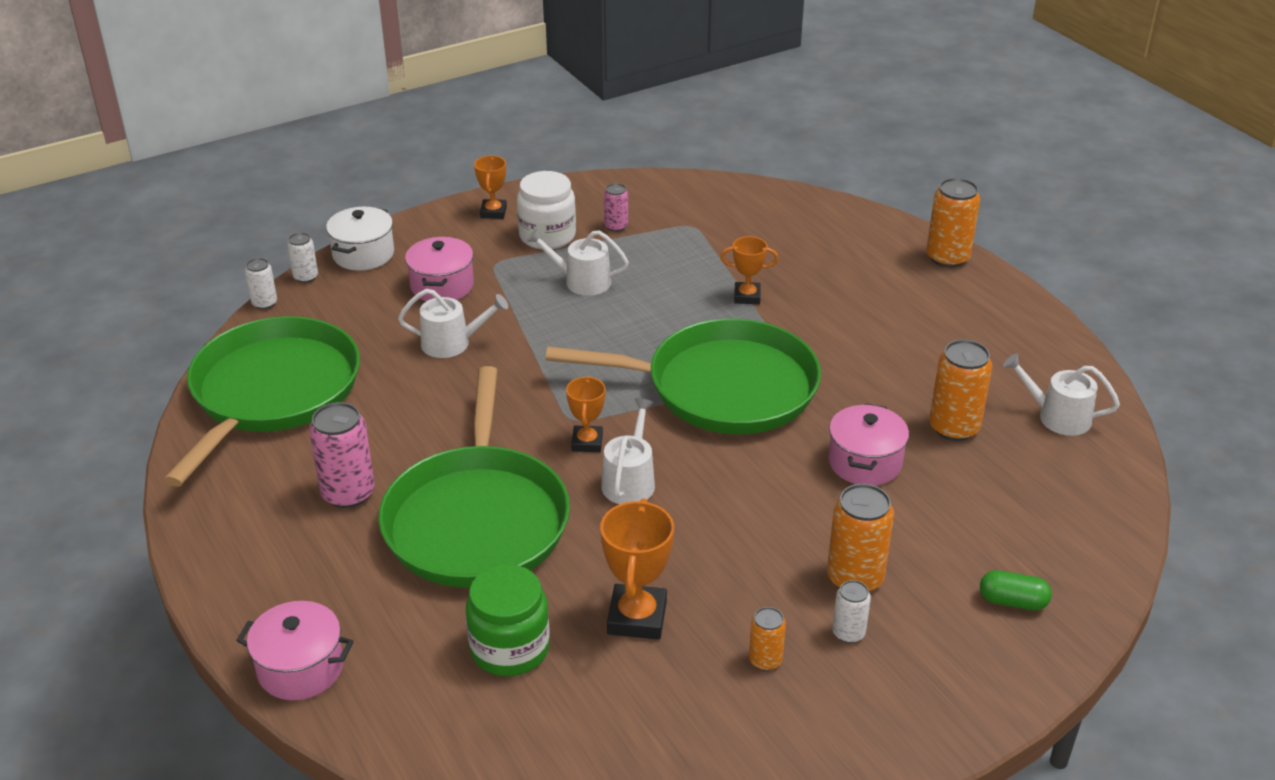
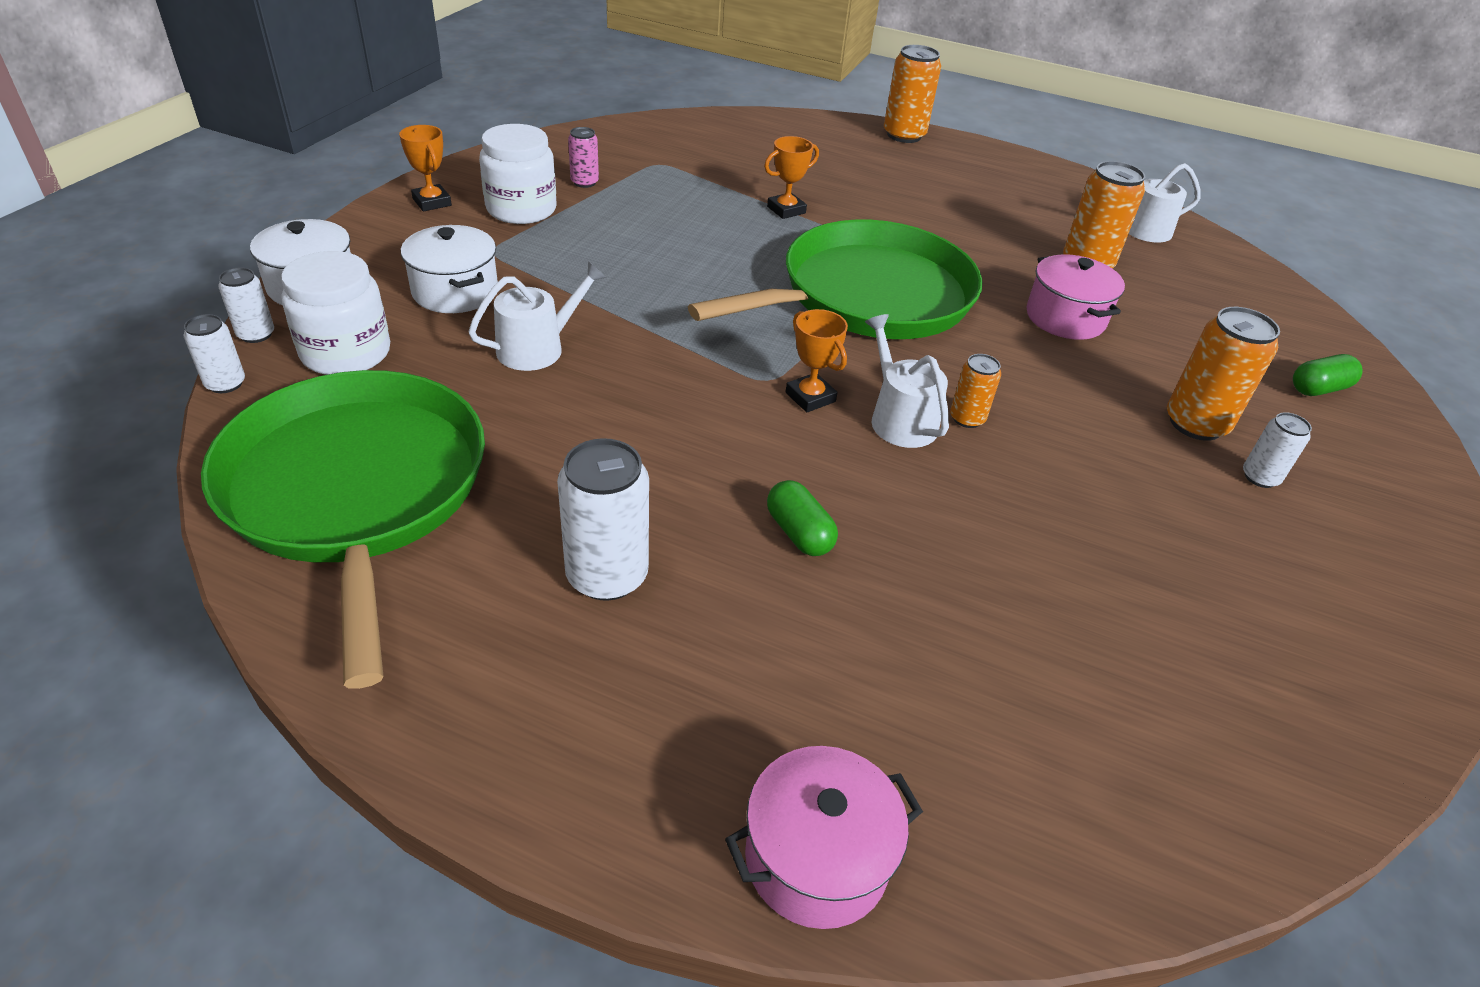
camera: 40 degrees left, 5 degrees up
(341, 306) = (346, 353): none -> white jar
(348, 493) = (607, 575): pink can -> white can
(442, 286) = (455, 291): pink pot -> white pot
(477, 519) = (799, 533): green pan -> green capsule
(510, 649) = (1018, 669): green jar -> none
(582, 281) = (611, 242): white watering can -> none
(637, 617) = (1086, 559): orange trophy -> none
(765, 660) = (1240, 541): orange can -> orange can (967, 418)

